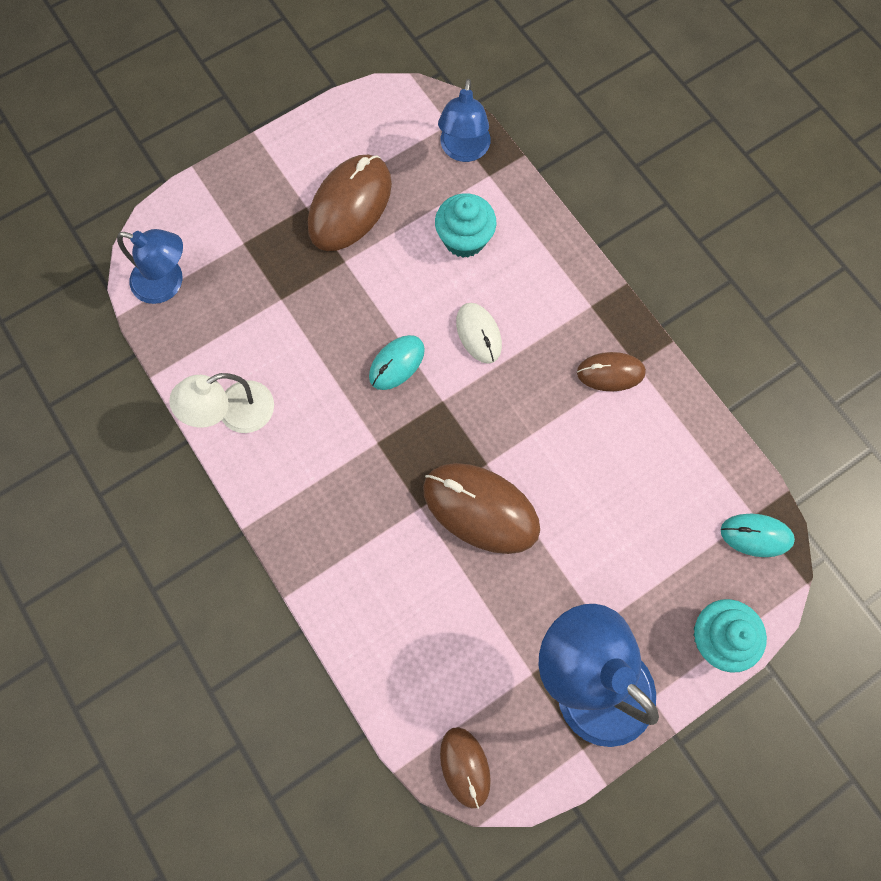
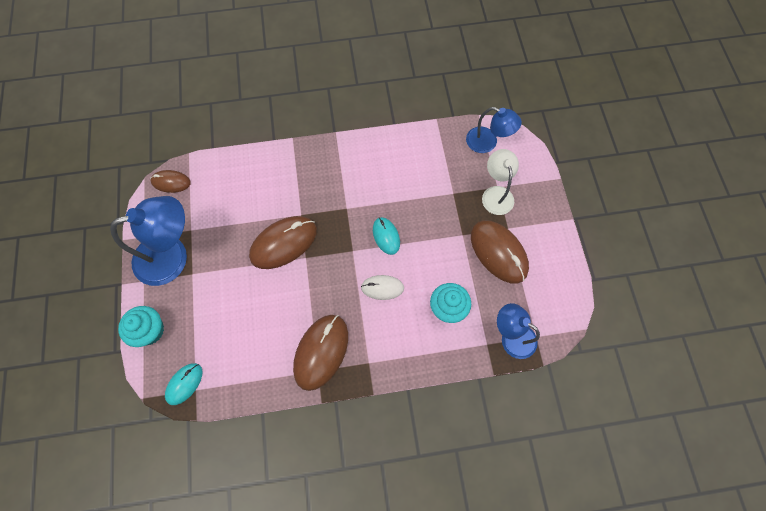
camera: 115 degrees right, 5 degrees down
(168, 283) = (487, 143): blue lamp -> blue lamp turned 105 degrees counterclockwise
(235, 413) = (397, 149): white lamp -> white lamp (496, 194)
(610, 373) = (321, 352): brown mouse -> brown mouse, size x1.77

